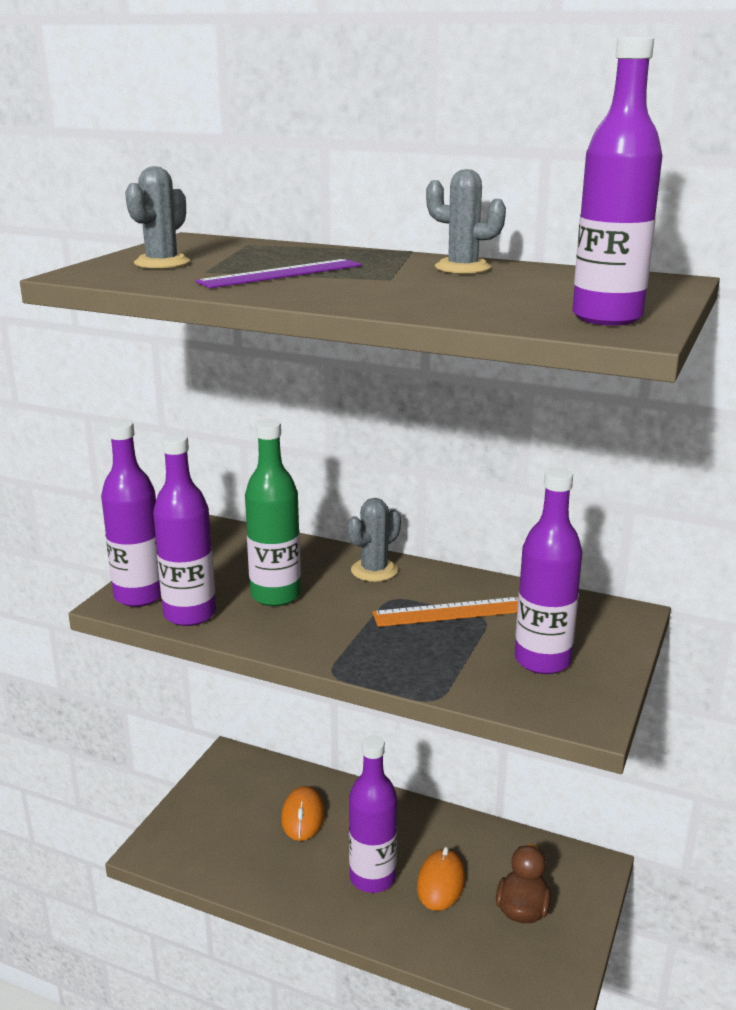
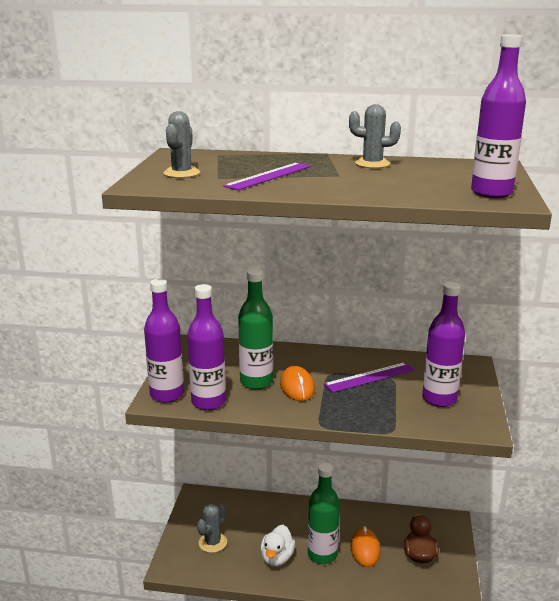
camera: 15 degrees left, 0 degrees up
(303, 816) = (262, 525): orange mouse -> orange mouse (297, 387)
(304, 869) = (277, 558): none -> white duck
(372, 878) = (322, 555): purple bottle -> green bottle
(374, 570) = (308, 357): grey cactus -> grey cactus (212, 542)
(450, 612) = (369, 377): orange ruler -> purple ruler

